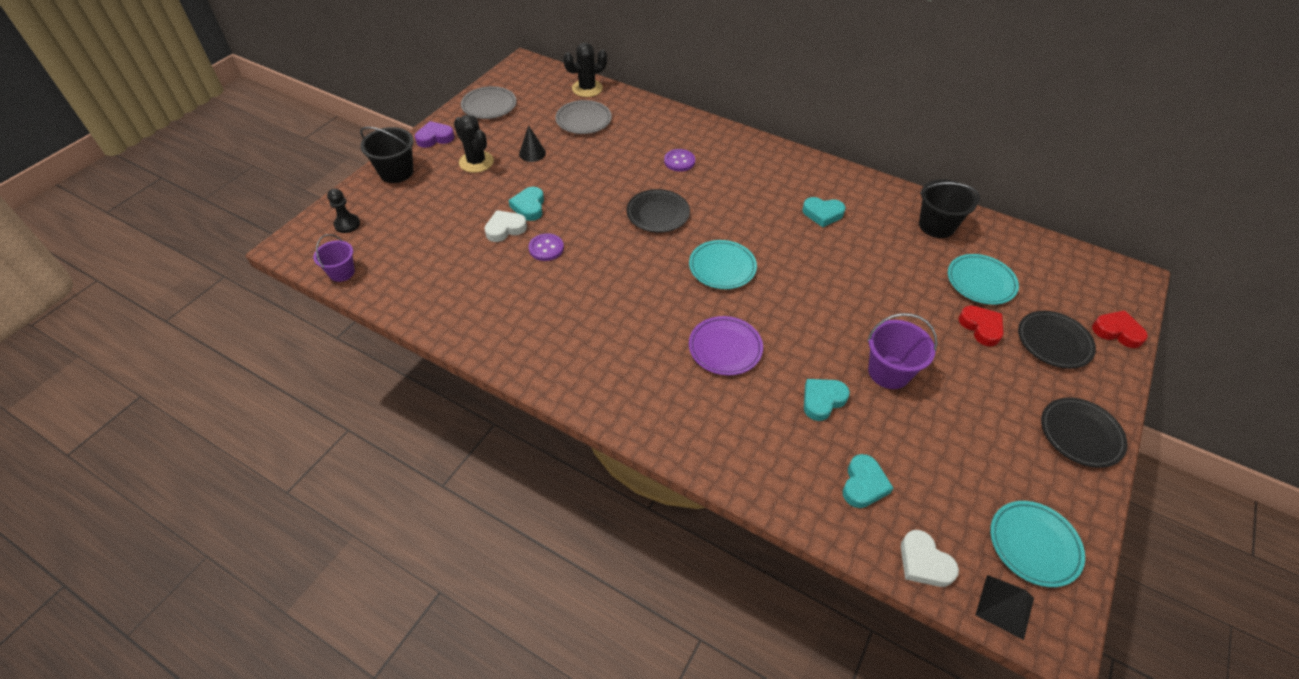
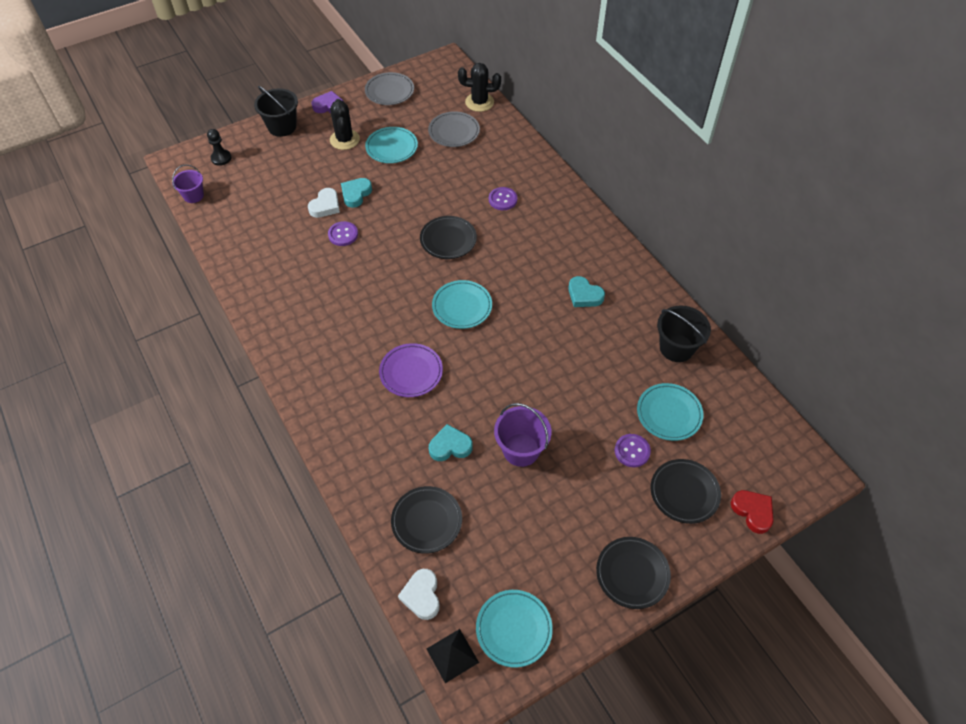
camera: 30 degrees right, 5 degrees up
(505, 229) = (325, 206): white heart -> white heart turned 120 degrees clockwise
(532, 153) = (391, 148): black cone -> turquoise plate
(863, 484) = (426, 521): turquoise heart -> black plate
(981, 327) = (632, 451): red heart -> purple button

